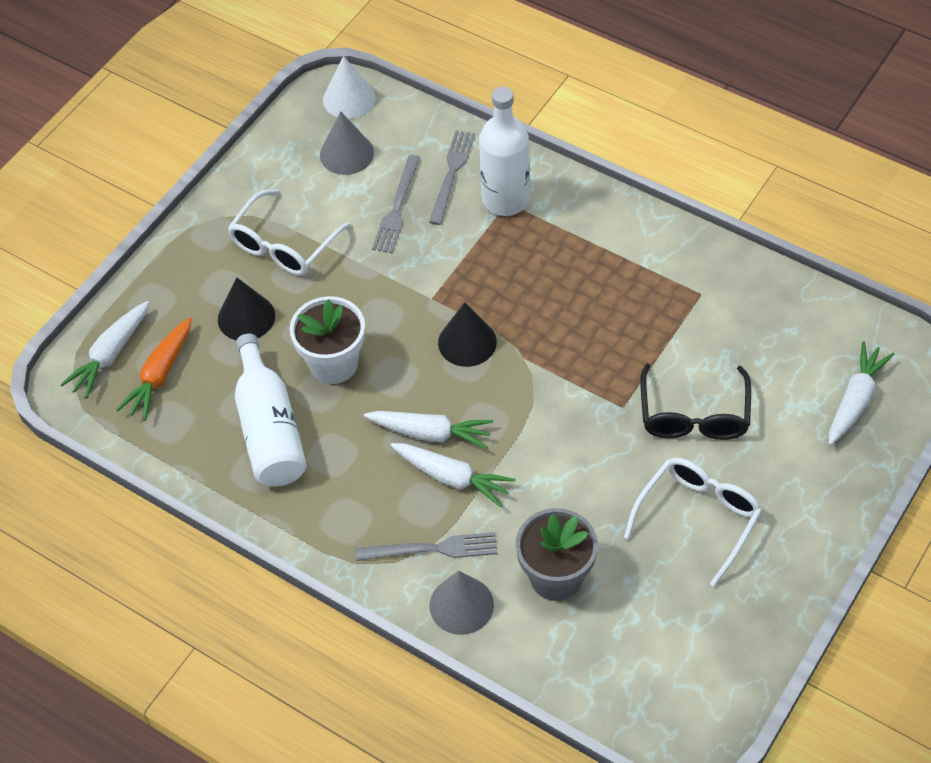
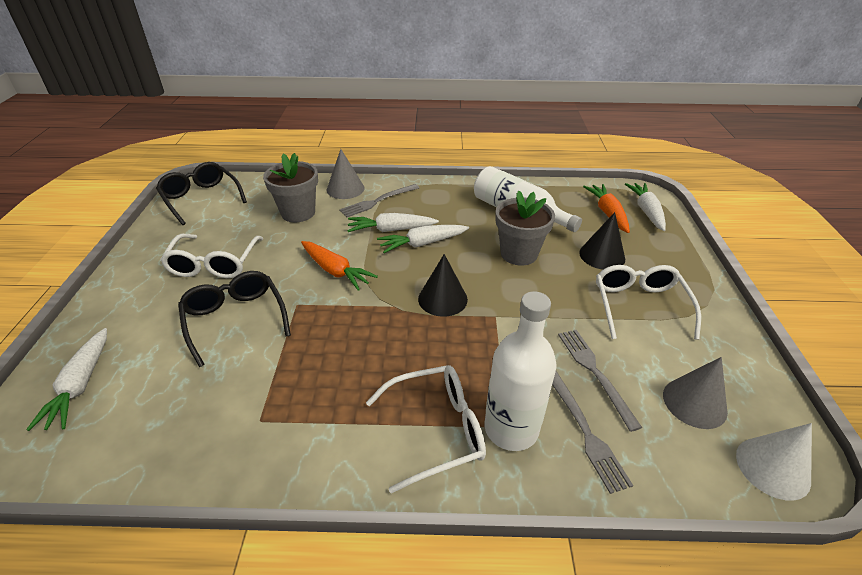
camera: 145 degrees right, 15 degrees down
(333, 363) = (519, 254): white flower pot -> grey flower pot
(558, 436) = (336, 271): none -> orange carrot
(563, 224) = (437, 430): none -> white glasses
(686, 688) = (201, 198): none -> black glasses

